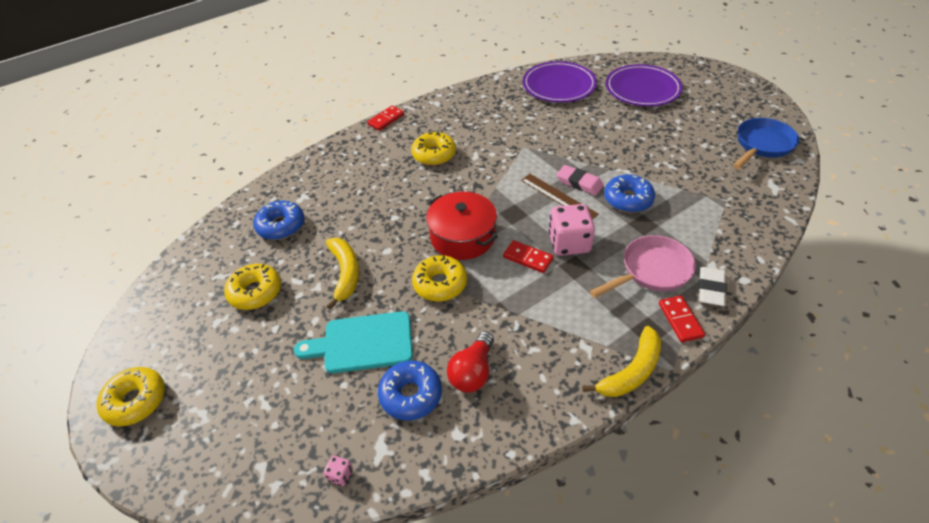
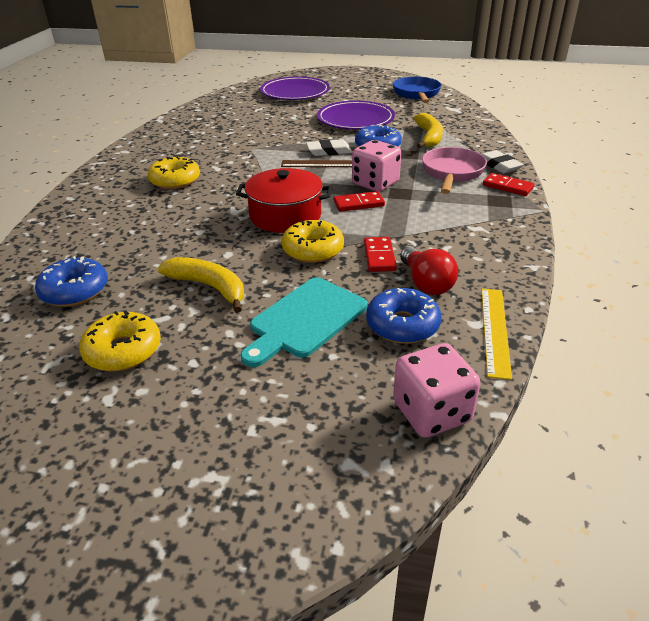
camera: 45 degrees left, 10 degrees down
(136, 401) = (97, 530): yellow donut -> none
(340, 475) = (431, 412): pink dice -> pink dice, size x2.37
(386, 119) = (85, 177): red domino -> red domino (379, 256)
(461, 451) = (495, 330): none -> yellow ruler
(558, 85) = (225, 109): purple plate -> purple plate (355, 119)
(579, 183) = (329, 151): pink eraser -> white eraser
(631, 371) = (524, 224): yellow banana -> yellow banana (429, 137)

